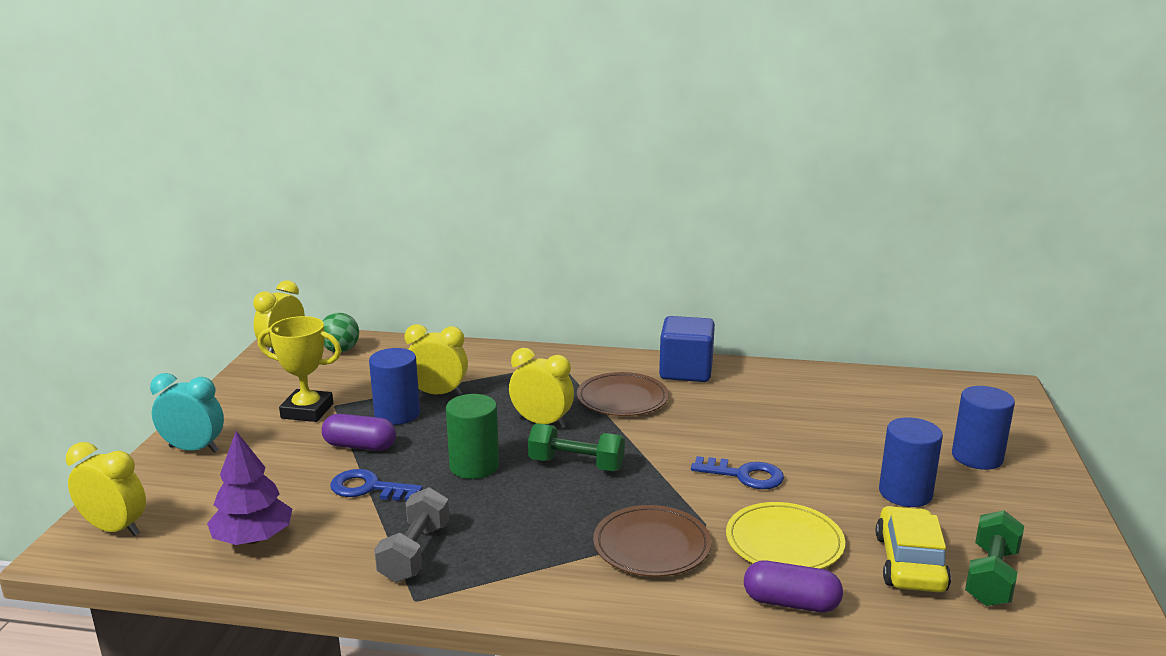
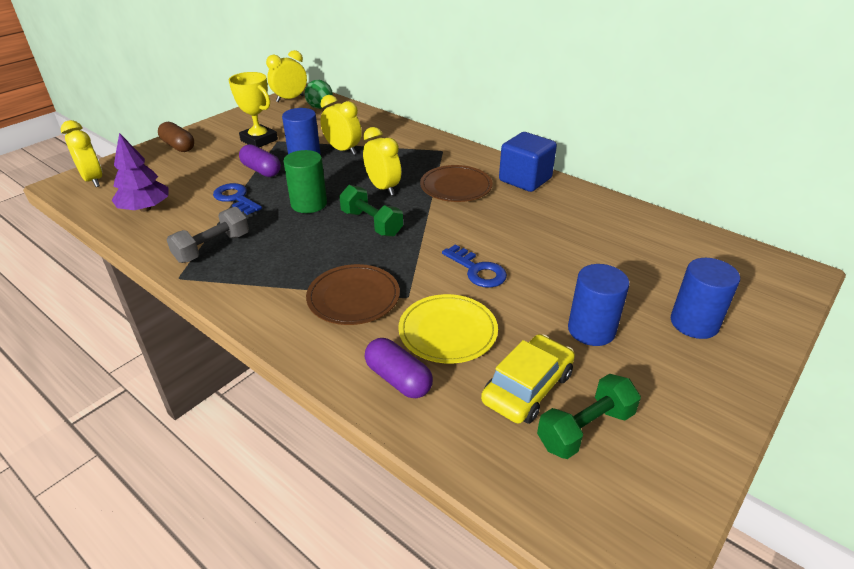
camera: 30 degrees right, 15 degrees up
(194, 449) = (178, 146): turquoise clock -> brown capsule

